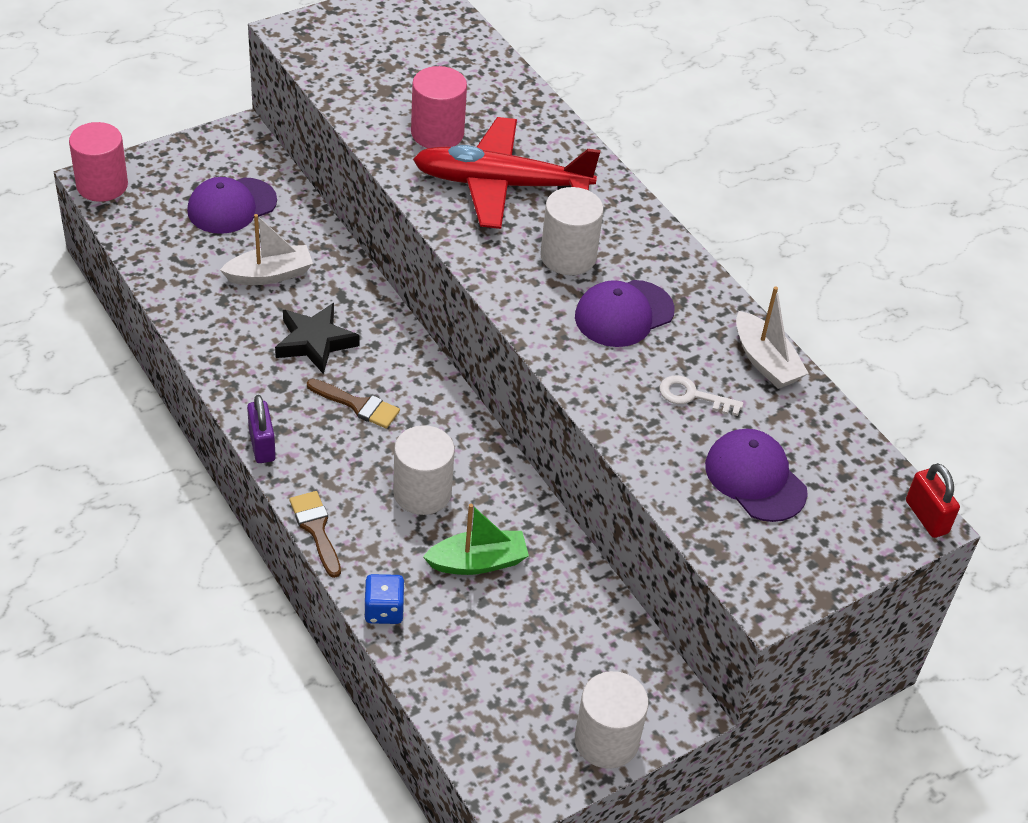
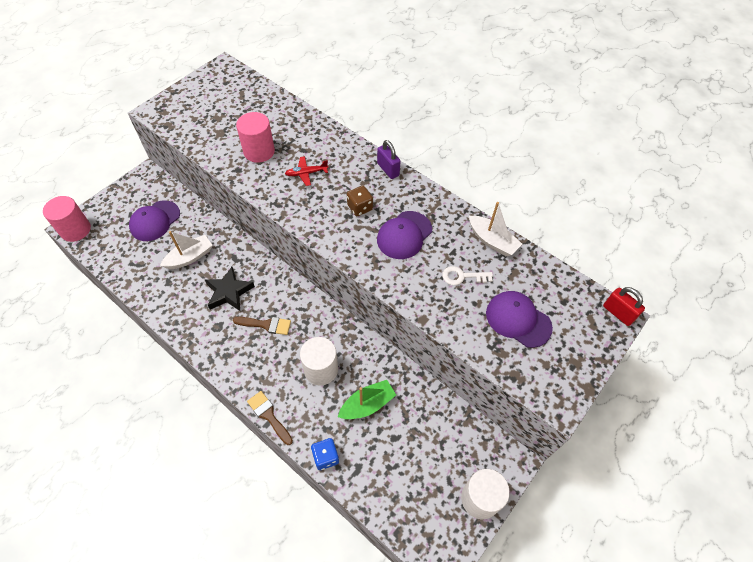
camera: 15 degrees left, 10 degrees up
(262, 445) = (219, 370): purple padlock -> purple padlock (388, 169)
(501, 185) = (306, 173): red plane -> red plane, size x0.41
(568, 256) = (360, 207): white cylinder -> brown dice

